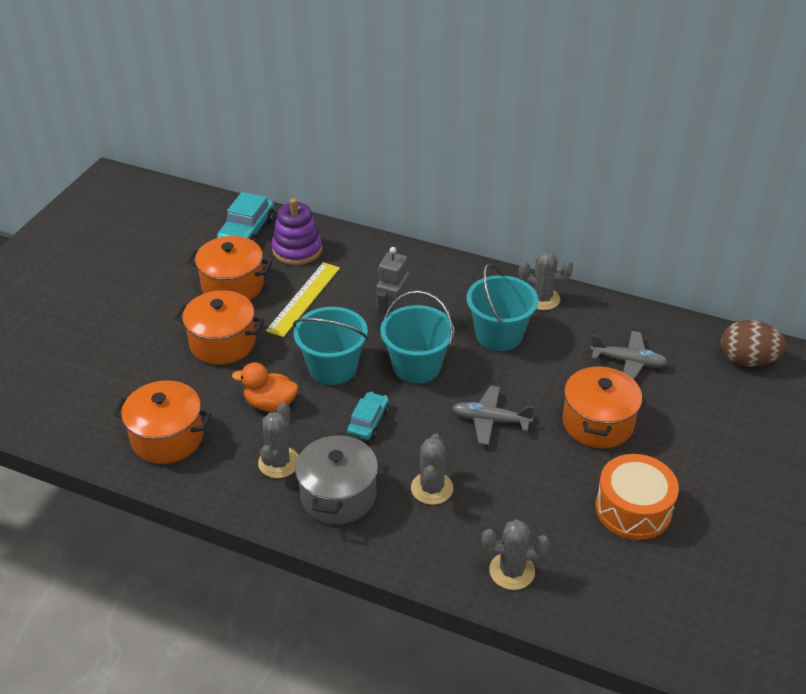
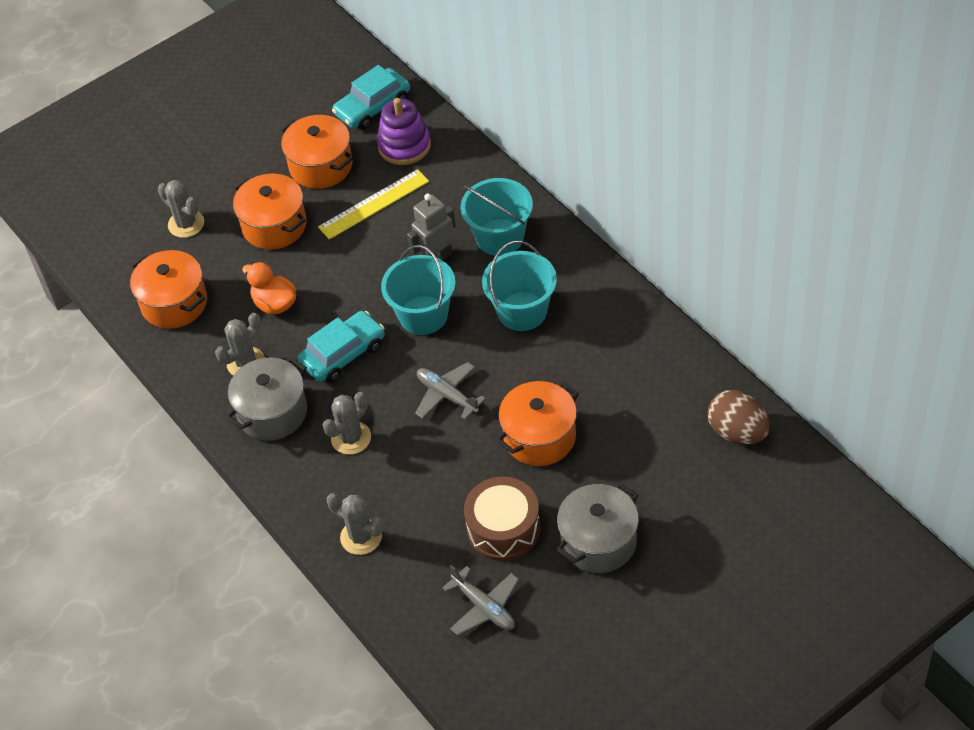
camera: 35 degrees right, 10 degrees up
(332, 368) = (350, 288): turquoise bucket -> turquoise bucket (500, 237)
(368, 421) = (343, 354): turquoise car -> turquoise car, size x1.56
(542, 299) = (594, 288): grey cactus -> grey cactus (186, 224)
(628, 362) = (620, 388): grey plane -> grey plane (484, 607)
(633, 508) = (503, 528): orange drum -> brown drum
(721, 485) = (599, 542): none -> grey pot

